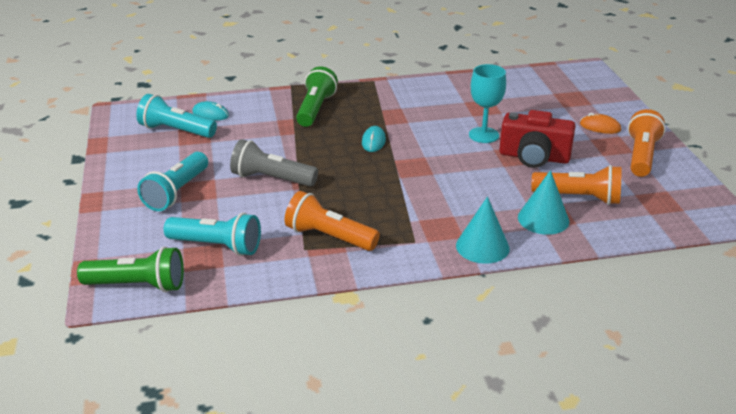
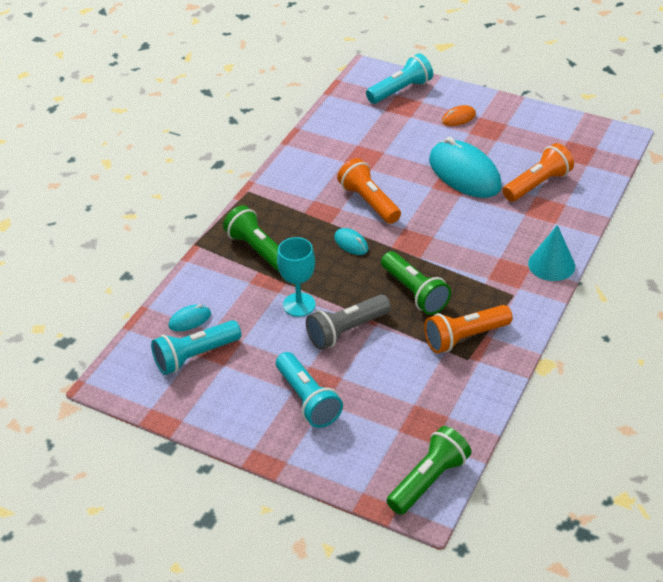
camera: 50 degrees left, 10 degrees up
(217, 246) = (416, 408): turquoise flashlight -> turquoise flashlight (400, 90)
(354, 191) = (414, 292): none -> green flashlight
(483, 135) = (406, 180): turquoise goblet -> turquoise goblet (299, 305)
(534, 157) = (464, 174): red camera -> turquoise mouse
(543, 219) = (546, 216): turquoise cone -> none
(641, 156) = (516, 124): orange flashlight -> orange flashlight (369, 202)

